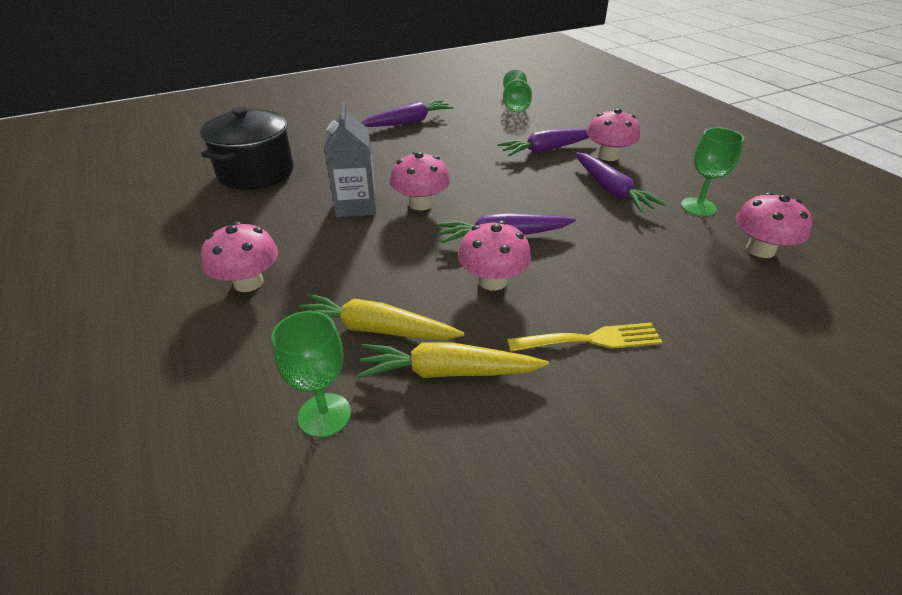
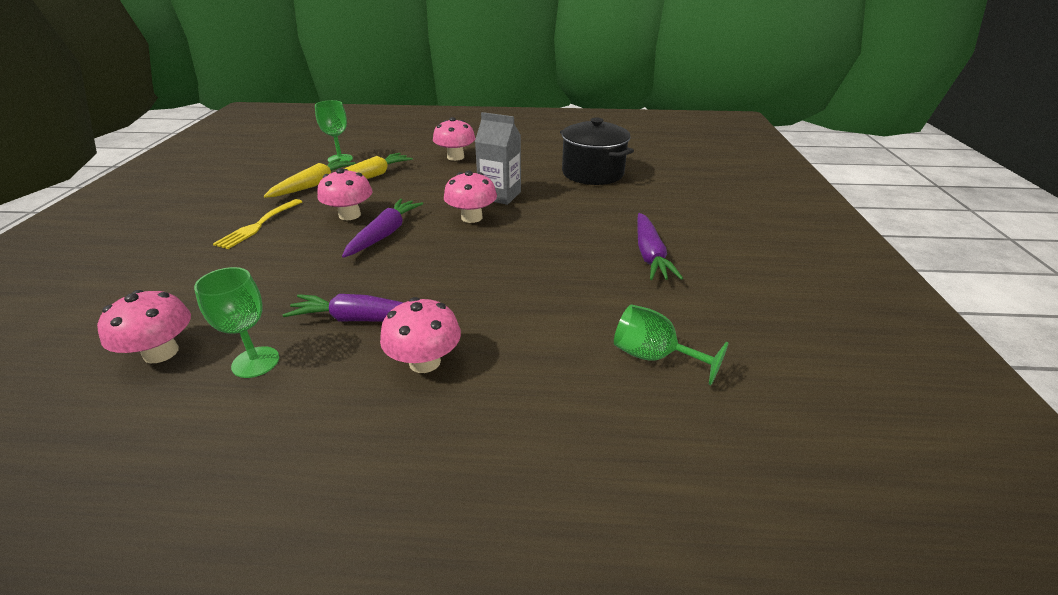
camera: 120 degrees right, 5 degrees down
(547, 149) = (492, 320): purple carrot -> none

